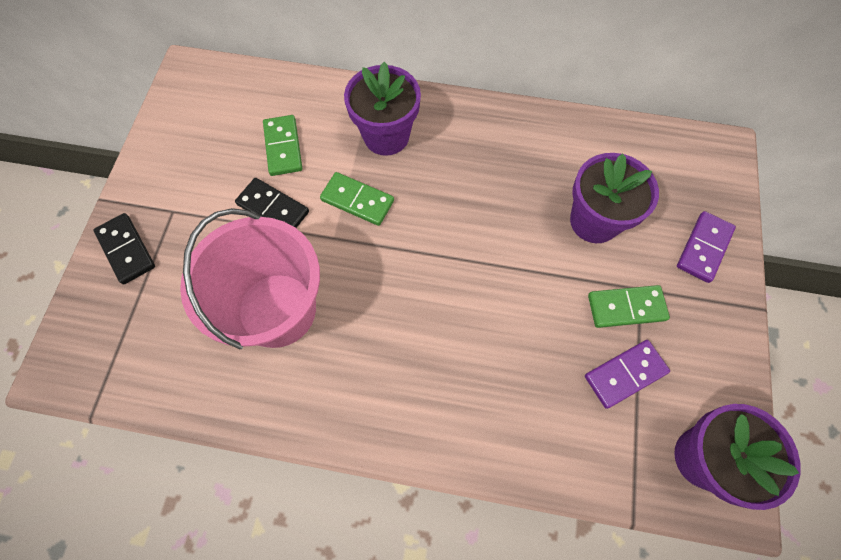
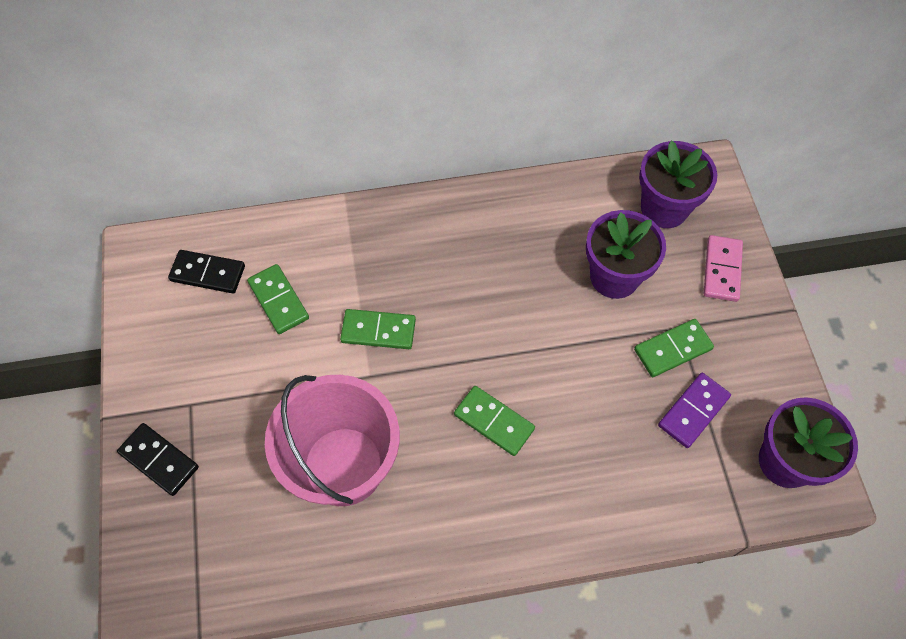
camera: 20 degrees left, 5 degrees down
(273, 208) = (295, 366): black domino -> black domino (208, 273)
(386, 136) = (380, 256): purple flower pot -> purple flower pot (664, 208)
(428, 317) = (494, 421): none -> green domino
(703, 248) = (722, 270): purple domino -> pink domino

